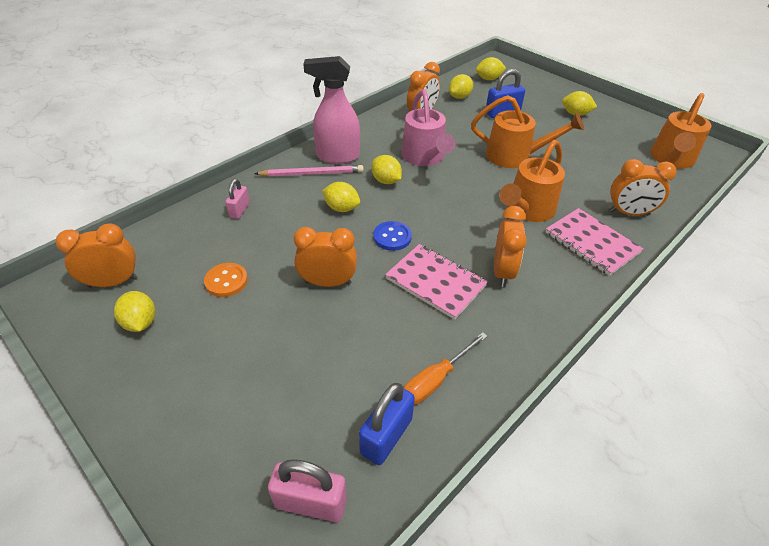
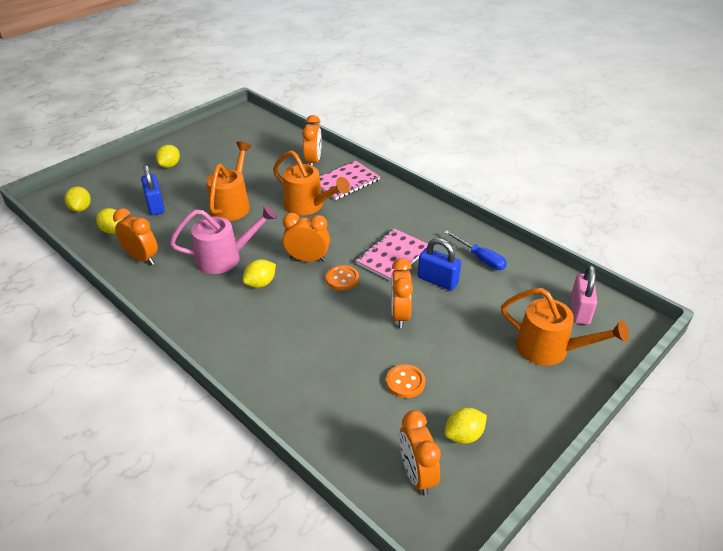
camera: 90 degrees left, 5 degrees down
(239, 210) = (302, 389): pink padlock -> none
(312, 173) = (242, 337): pink pencil -> none
(337, 156) = (212, 320): pink spray bottle -> none
(341, 208) = (301, 312): yellow lemon -> none
(386, 436) = (527, 280): blue padlock -> blue padlock (437, 280)
(392, 237) = (342, 279): blue button -> orange button
(436, 379) = (480, 259): orange screwdriver -> blue screwdriver
(502, 271) = (378, 224): orange clock -> orange clock (307, 259)
(671, 160) = (249, 133): orange watering can -> orange watering can (550, 349)

